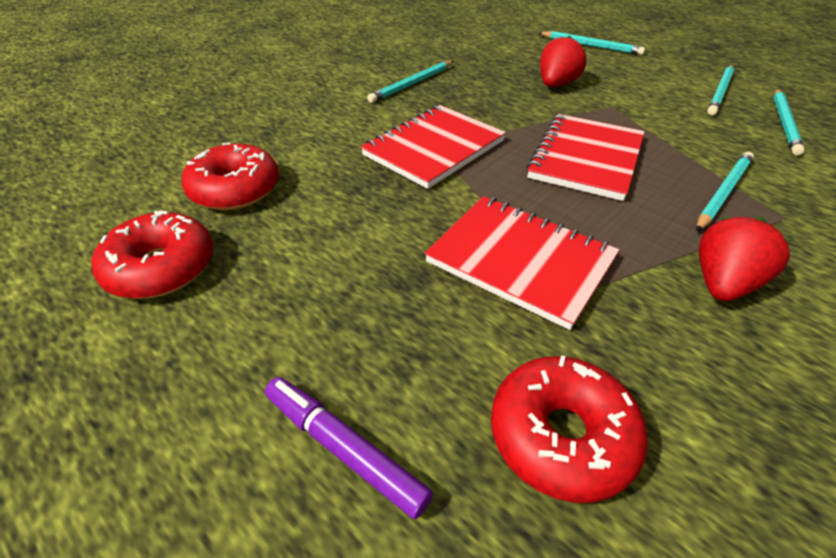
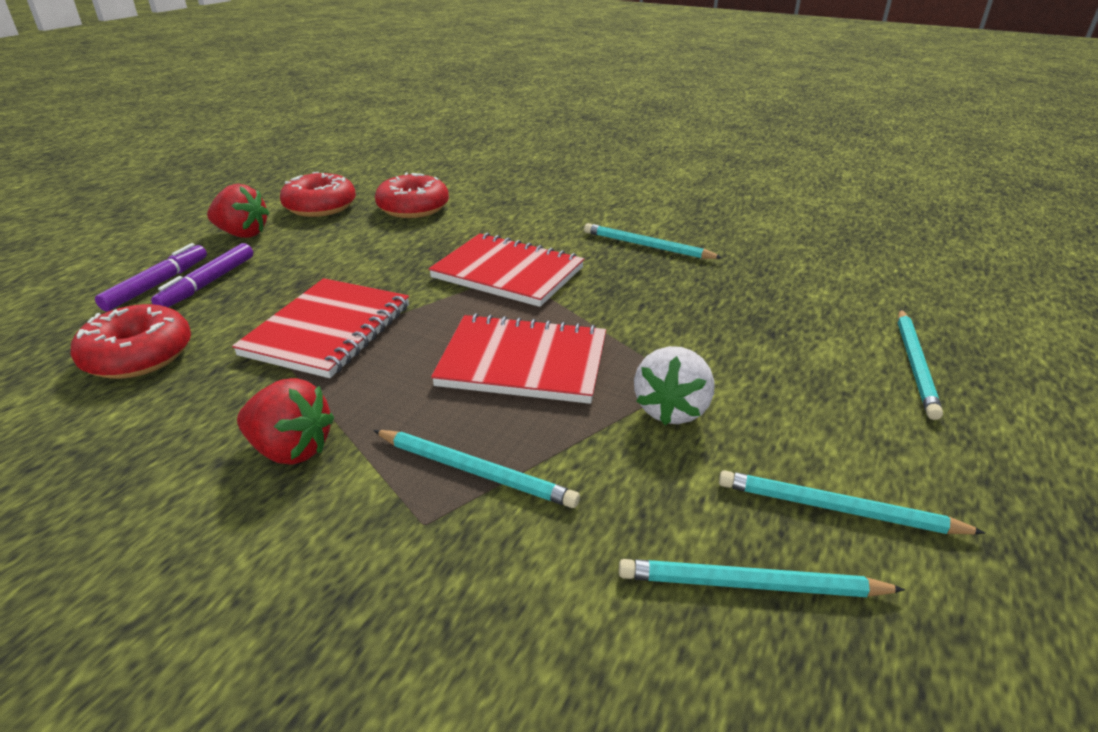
camera: 75 degrees right, 10 degrees down
(366, 380) = (208, 283): none -> purple marker
(556, 85) = (723, 336): red strawberry -> red strawberry (242, 234)
(641, 115) = (671, 409): none -> white strawberry

